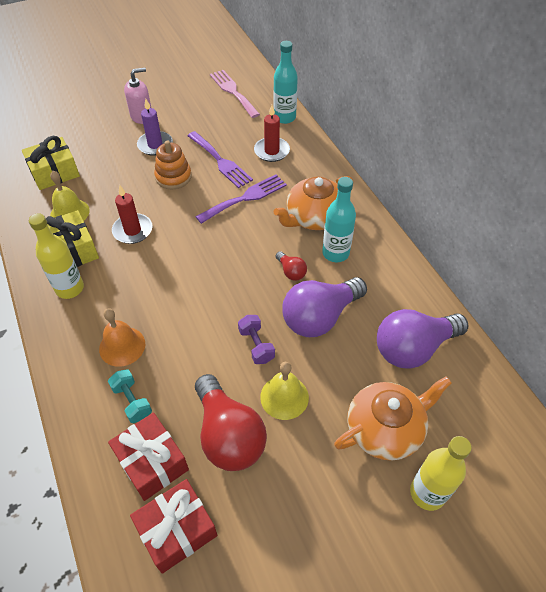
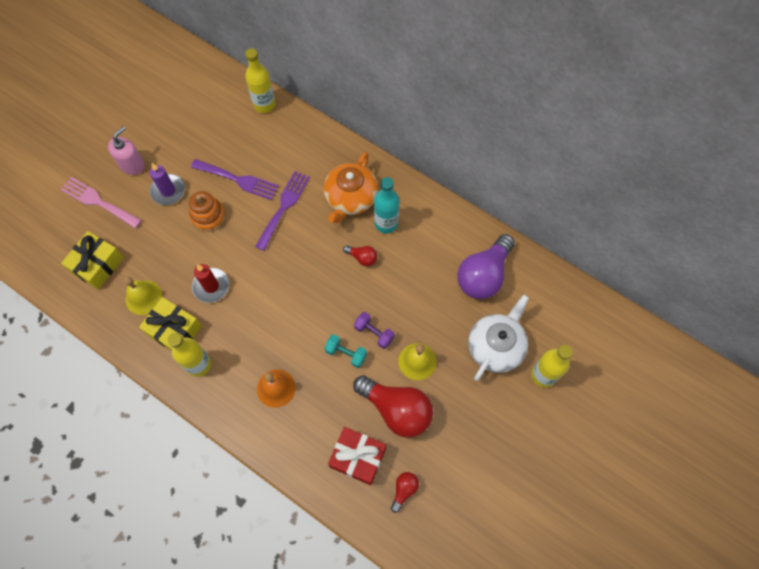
camera: 30 degrees left, 15 degrees up
(132, 401) = (314, 424): turquoise dumbbell -> turquoise dumbbell (346, 353)
(177, 530) = (404, 490): red gift -> red light bulb
(233, 91) = (198, 96): pink fork -> pink fork (98, 202)
(271, 151) = (276, 147): red candle -> none
(284, 117) = (264, 104): turquoise bottle -> yellow bottle
(320, 317) = (406, 285): purple light bulb -> none
(385, 429) = (496, 346): orange teapot -> white teapot

